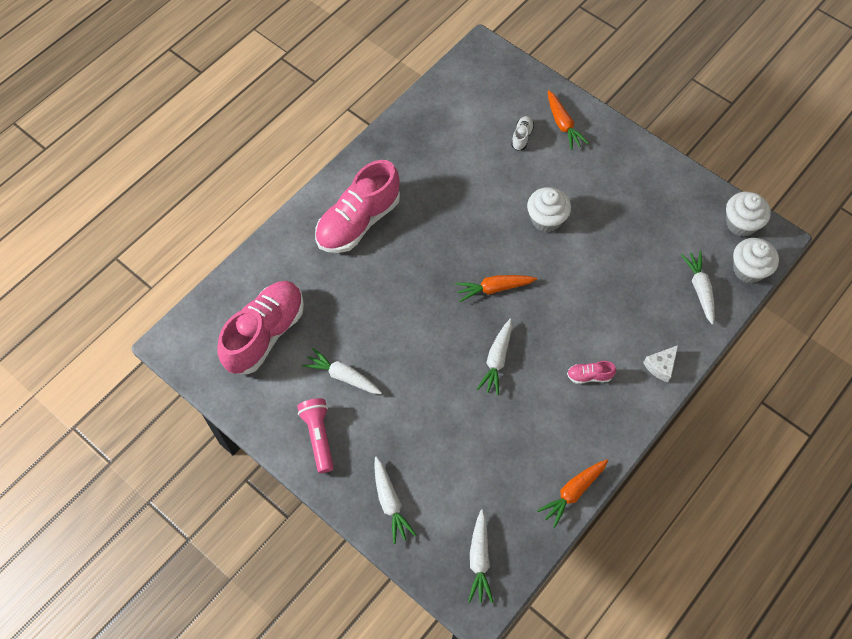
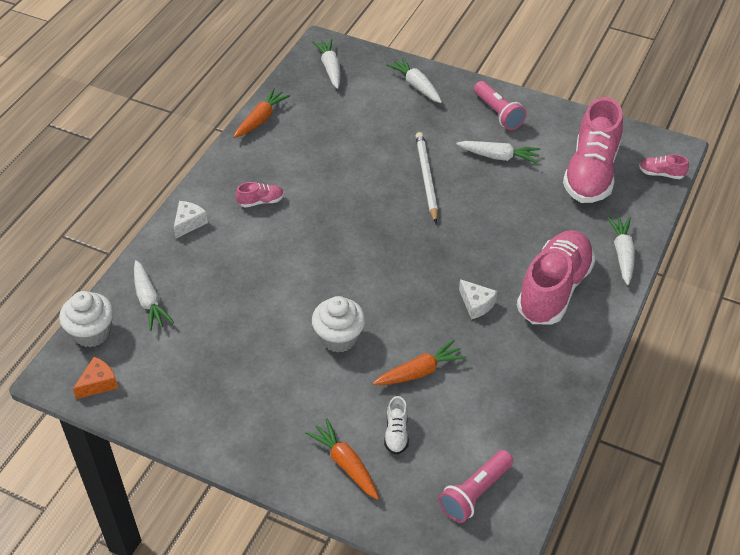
camera: 165 degrees right, 15 degrees down
(201, 317) = (661, 174): none -> pink shoe
(423, 366) = (426, 178): none -> white pencil
(427, 223) = (476, 304): none -> white cheese
(480, 88) = (475, 493): none -> pink flashlight
(494, 288) = (378, 256): orange carrot -> orange carrot (420, 371)
(497, 360) = (356, 196): white carrot -> white carrot (622, 254)
(741, 223) = (98, 383): white cupcake -> orange cheese

